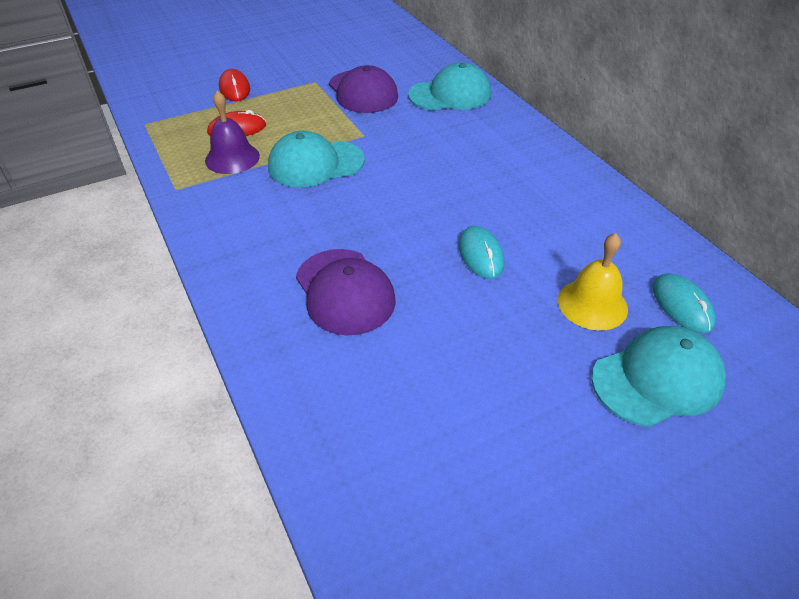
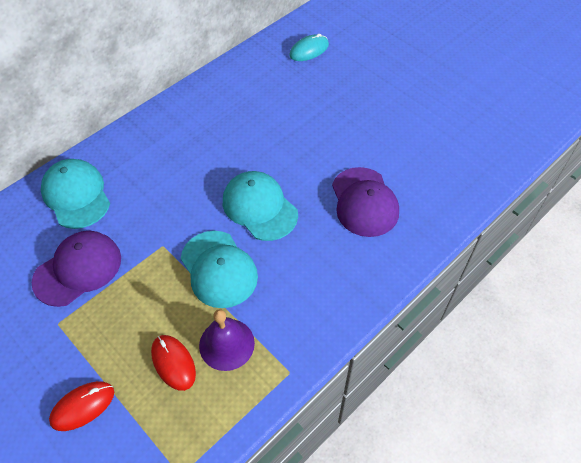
camera: 105 degrees left, 10 degrees up
(344, 291) = (364, 202): purple cap -> purple cap turned 120 degrees clockwise
(481, 255) = (299, 139): turquoise mouse -> none
(592, 304) = (323, 84): yellow bell -> none
(657, 379) = (368, 58): turquoise cap -> turquoise cap (259, 207)

